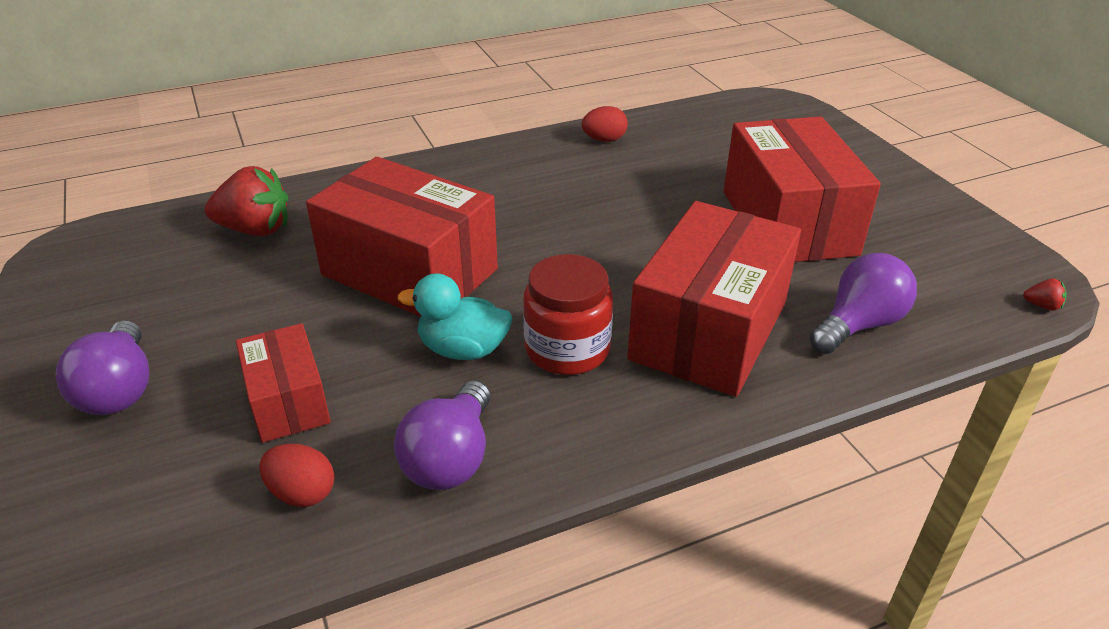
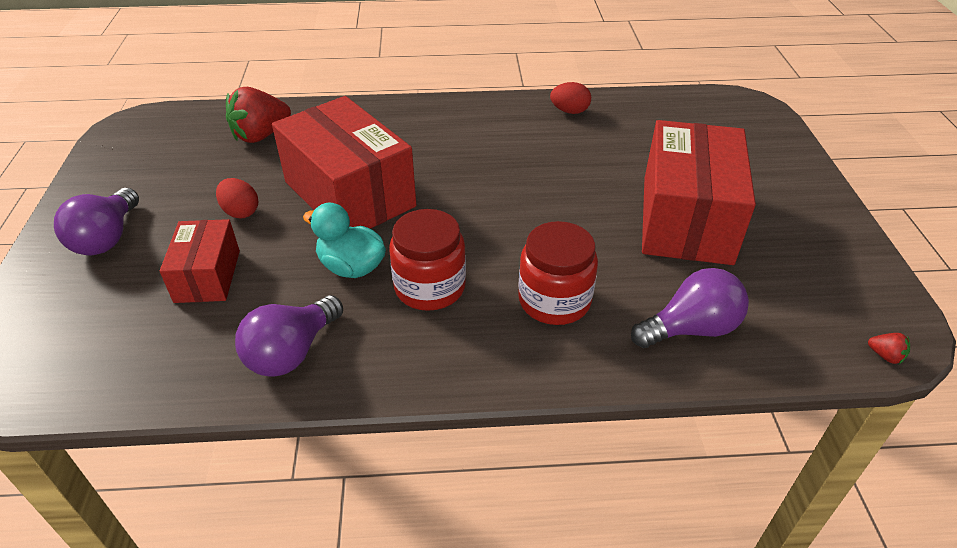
camera: 20 degrees right, 5 degrees up
(255, 230) = (261, 135): red strawberry -> red strawberry turned 120 degrees clockwise
(302, 493) = (177, 349): red egg -> red egg (240, 212)
(709, 331) = (554, 300): red box -> red jar

